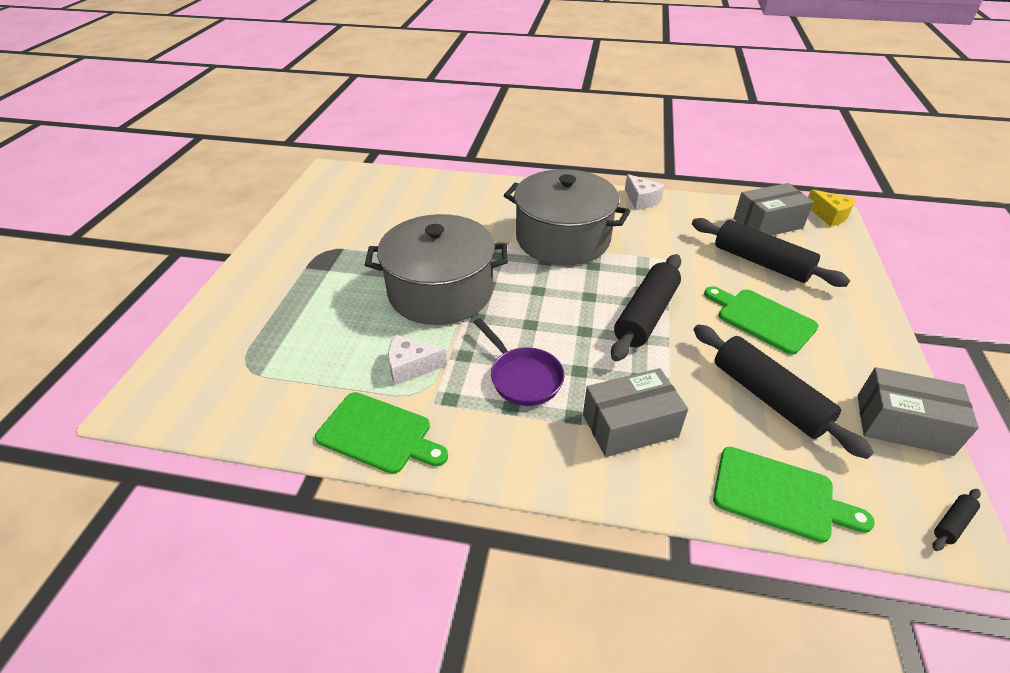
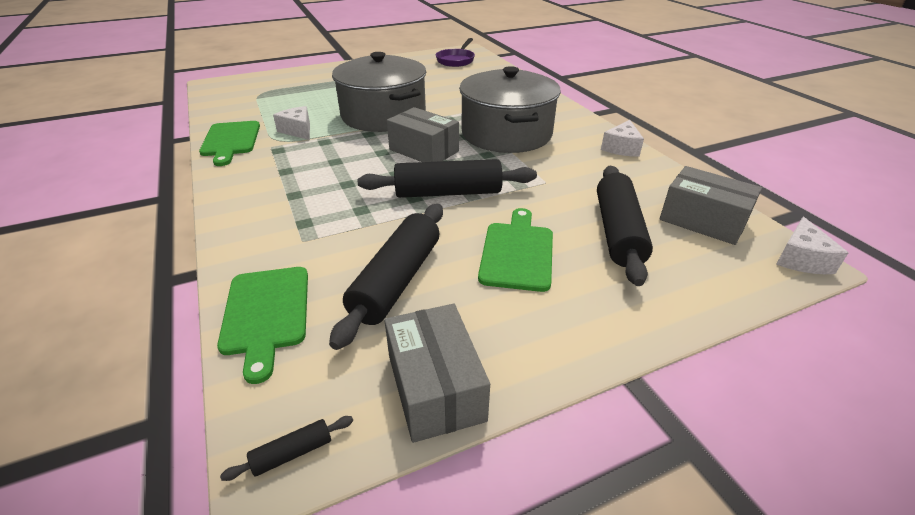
camera: 55 degrees right, 5 degrees down
(522, 377) = (320, 166): purple pan -> purple pan (456, 60)
(630, 425) = (301, 220): grey box -> grey box (423, 150)
(829, 215) = (801, 259): yellow cheese -> white cheese
(952, 523) = (292, 453): black rolling pin -> black rolling pin turned 45 degrees counterclockwise

